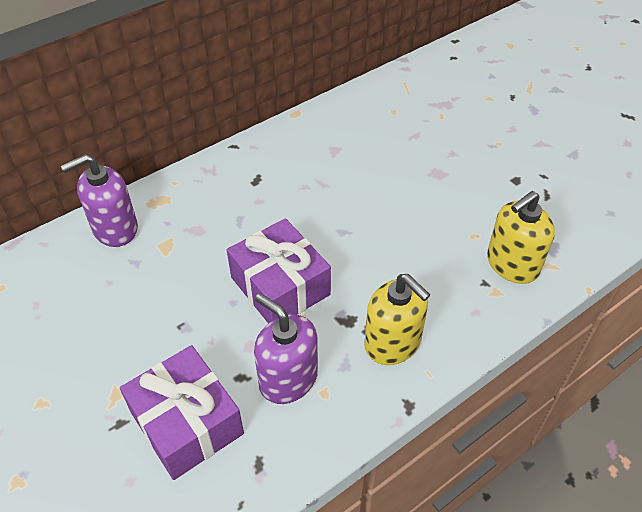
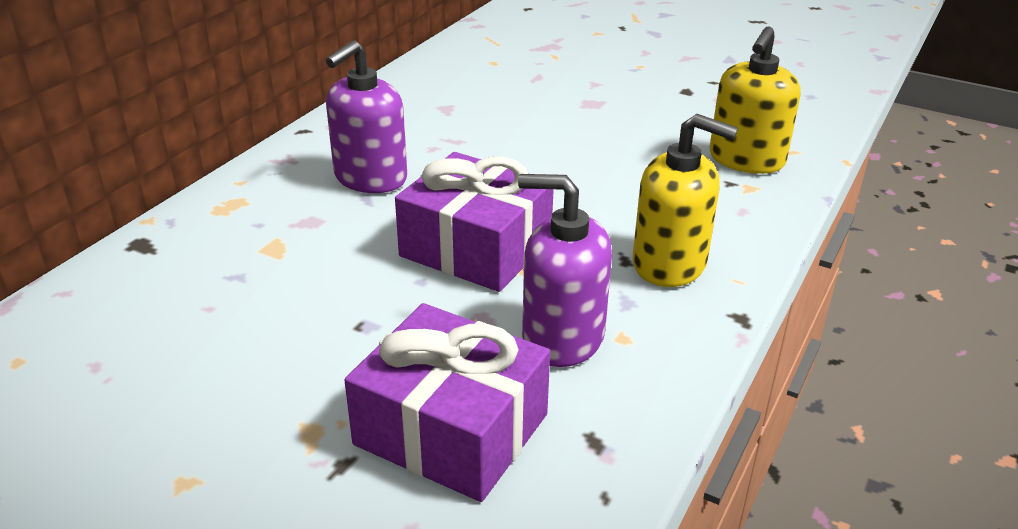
camera: 25 degrees left, 15 degrees down
(115, 229) = (178, 248): purple soap dispenser -> purple soap dispenser (370, 178)

